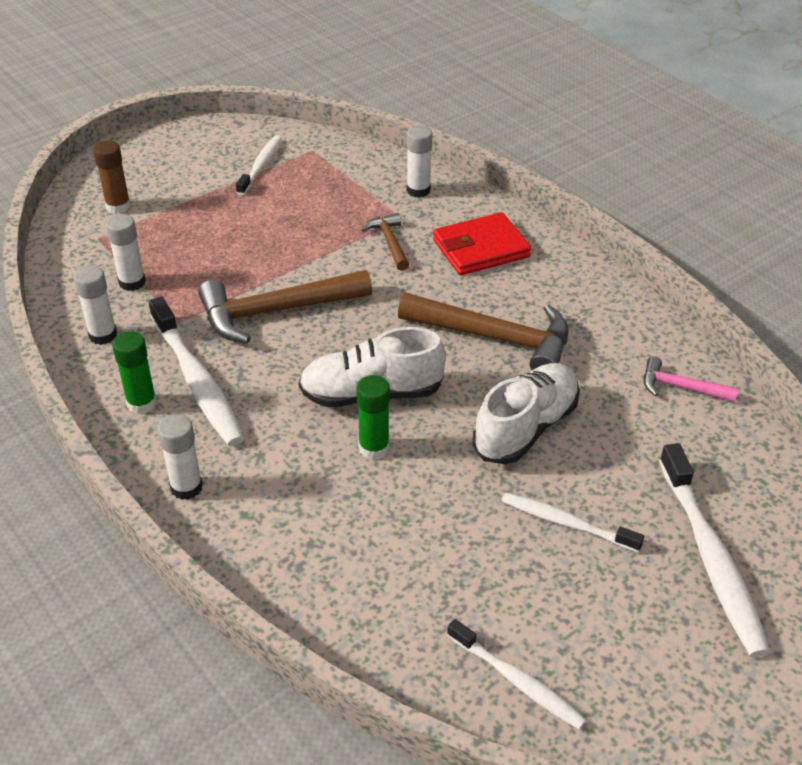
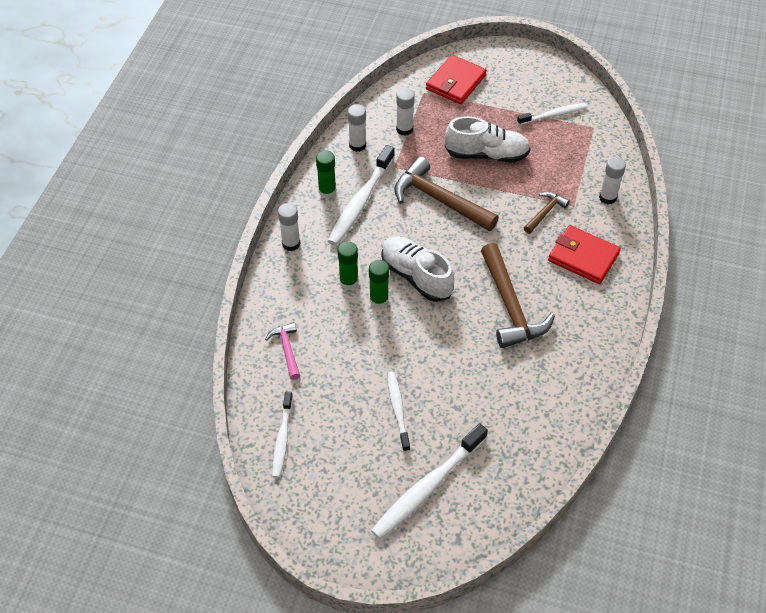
camera: 55 degrees right, 10 degrees up
(118, 206) = (456, 82): brown glue stick -> red wallet
(314, 462) = (349, 282): none -> green glue stick
(526, 428) = (451, 357): white shoe -> white shoe (486, 154)
(681, 387) = (552, 415): pink hammer -> pink hammer (287, 350)

